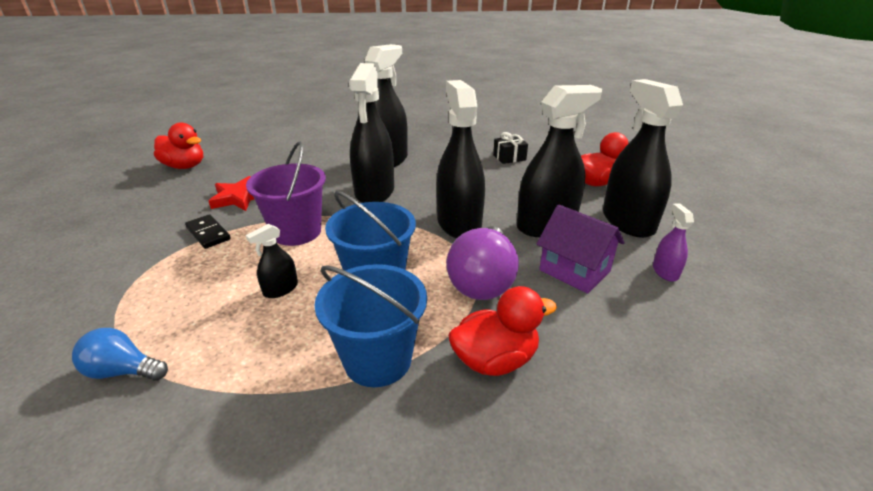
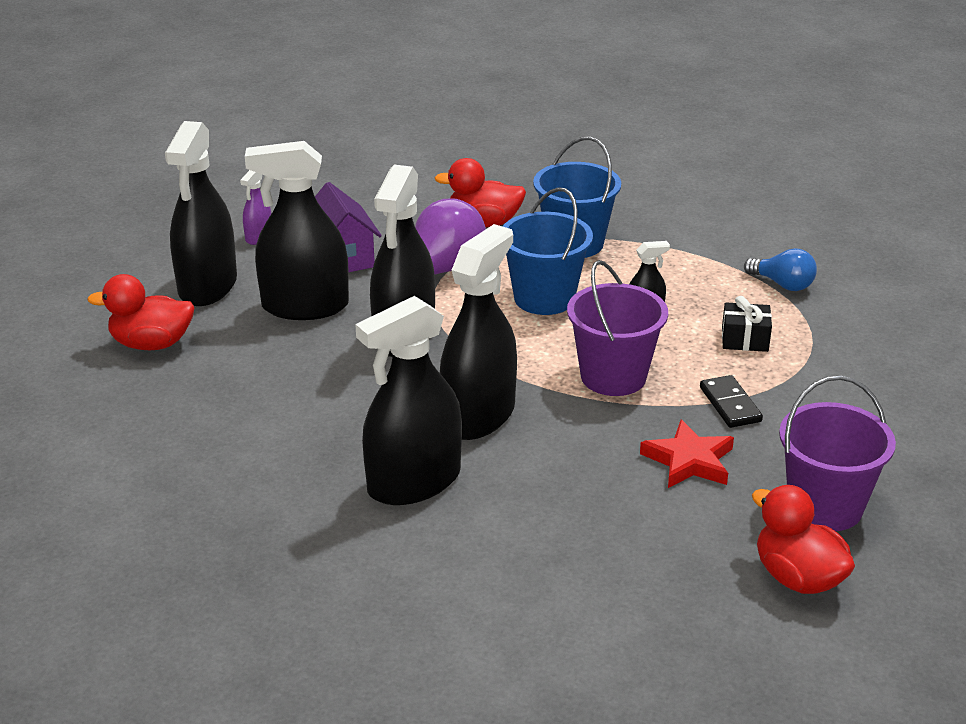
camera: 155 degrees left, 0 degrees up
(158, 194) = (825, 507): none -> purple bucket
(509, 157) = (203, 428): black gift -> black gift (745, 339)

